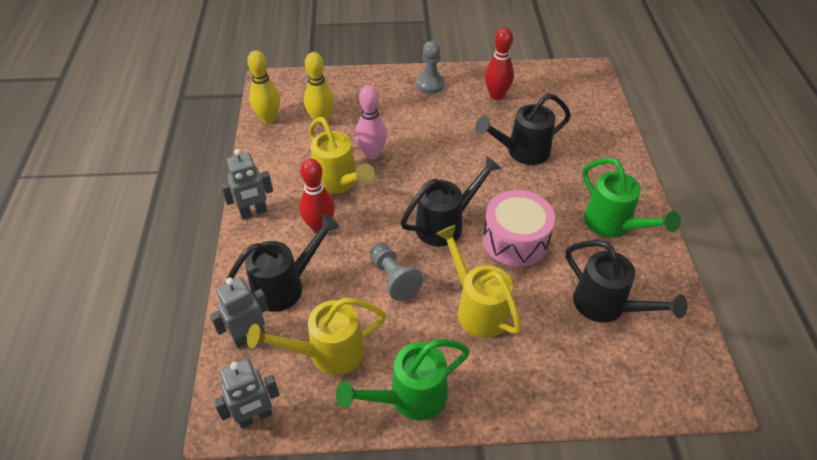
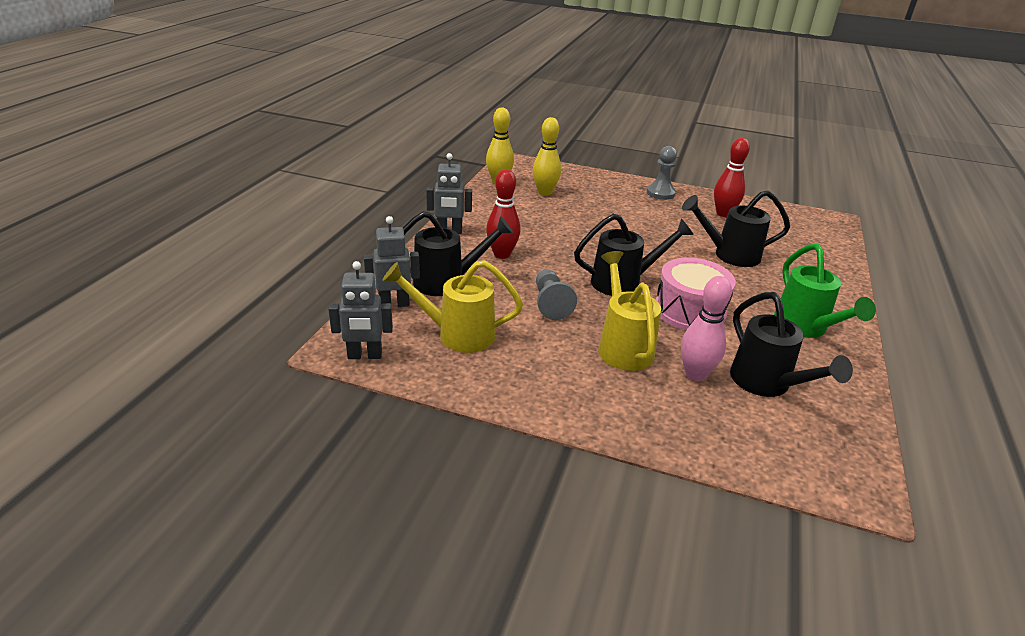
camera: 20 degrees right, 15 degrees down
(339, 182) = (537, 232): yellow watering can -> none
(372, 154) = (578, 222): pink bowling pin -> pink bowling pin (695, 374)
(410, 398) = (517, 387): green watering can -> none

